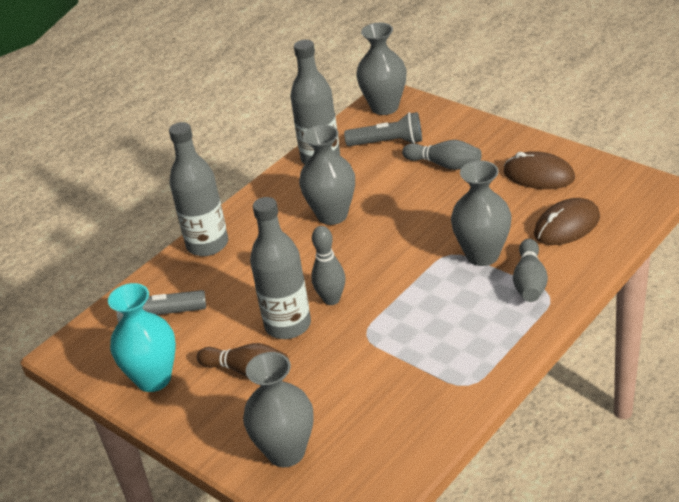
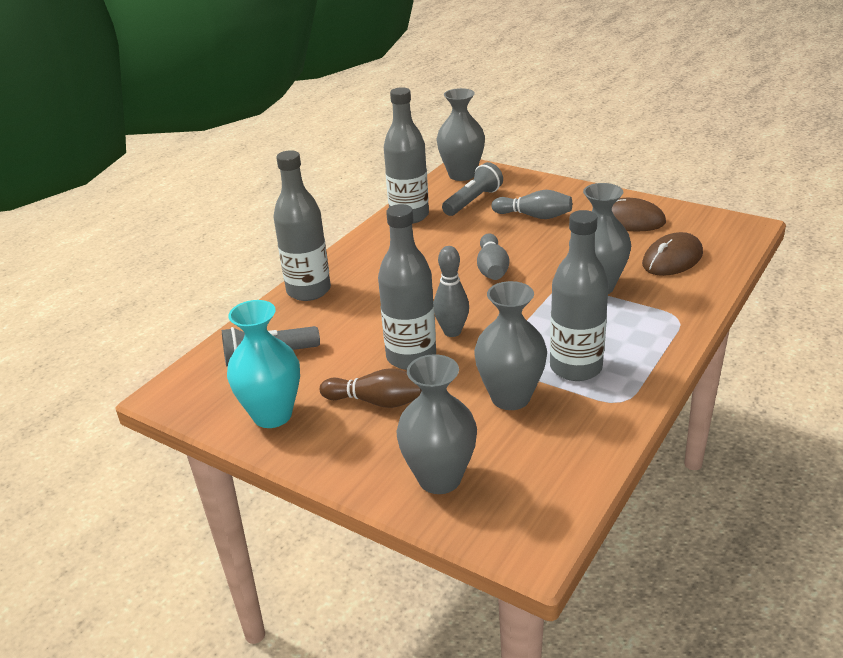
camera: 10 degrees left, 5 degrees down
(332, 215) = (433, 260): grey vase -> grey vase (510, 397)
(388, 142) = (473, 201): grey flashlight -> grey flashlight turned 45 degrees counterclockwise
(436, 346) = (575, 367): none -> grey bottle
(530, 282) = (653, 307): grey bowling pin -> grey bowling pin (492, 268)

